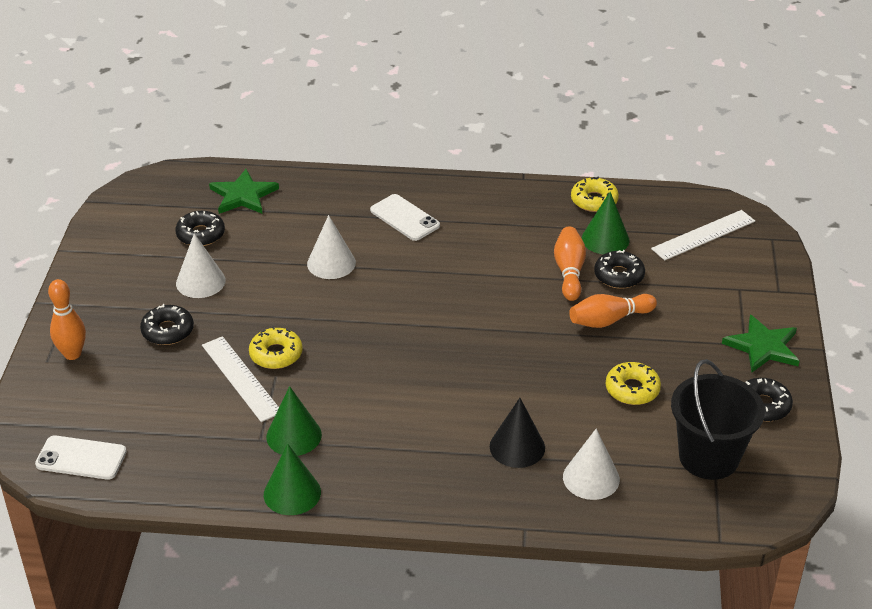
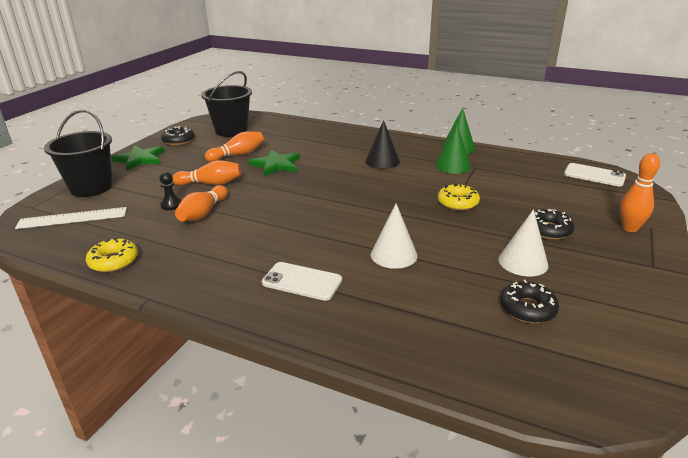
camera: 160 degrees left, 10 degrees down
(241, 378) = (485, 194): white ruler -> none
(243, 195) = (475, 349): green star -> green star (276, 165)
(404, 218) = (302, 281): white phone -> white phone turned 45 degrees counterclockwise
(517, 447) = (324, 145): black cone -> black cone (382, 161)
(591, 478) = (296, 132): white cone -> none
(605, 239) = (148, 229): green cone -> none
(619, 275) = (171, 205): black donut -> black pawn
(632, 389) = (238, 155): yellow donut -> orange bowling pin
(749, 280) = (91, 187): none -> black bucket

